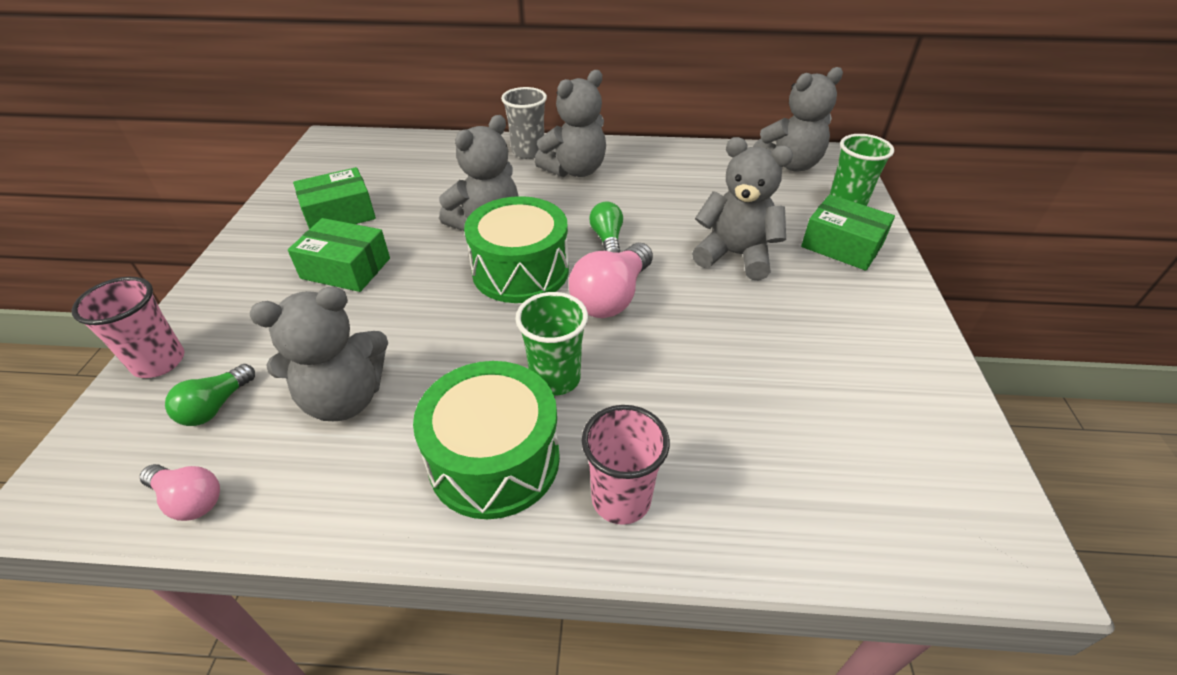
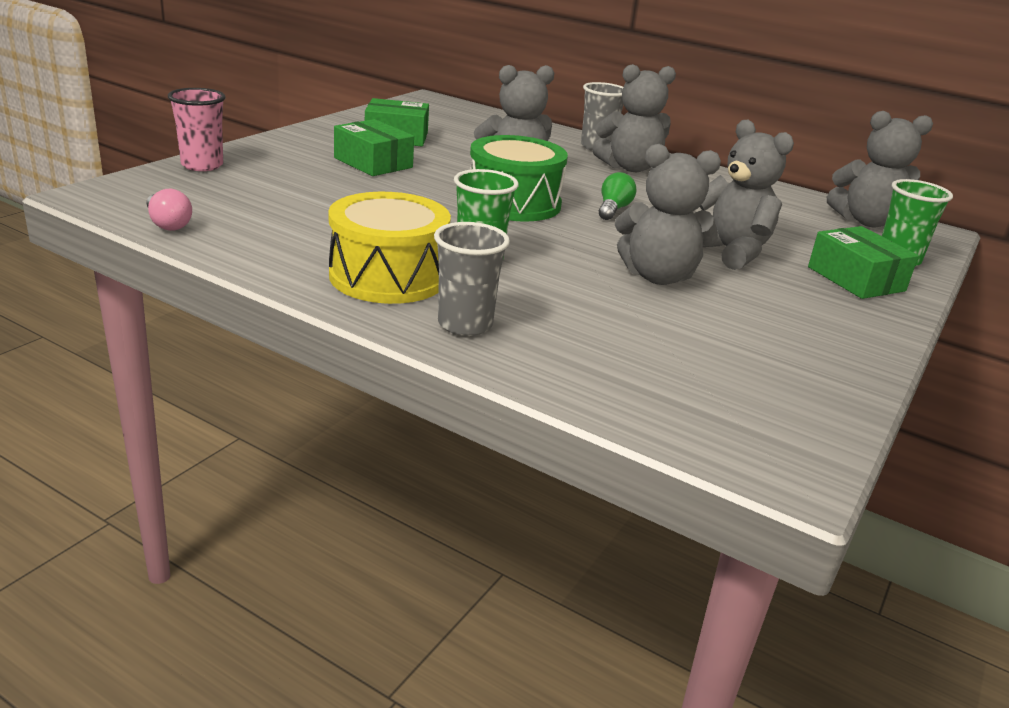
camera: 25 degrees right, 15 degrees down
(216, 406) = (220, 194): green light bulb -> none
(345, 398) = (309, 218): grey teddy bear -> grey teddy bear (658, 276)
(494, 459) = (388, 276): green drum -> yellow drum
(611, 297) = (578, 238): pink light bulb -> none
(621, 499) = (465, 324): pink cup -> grey cup

